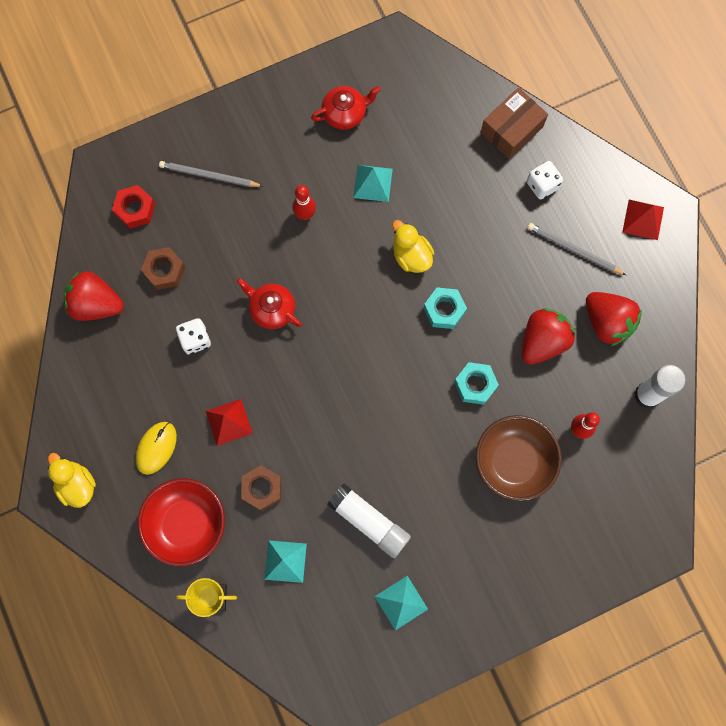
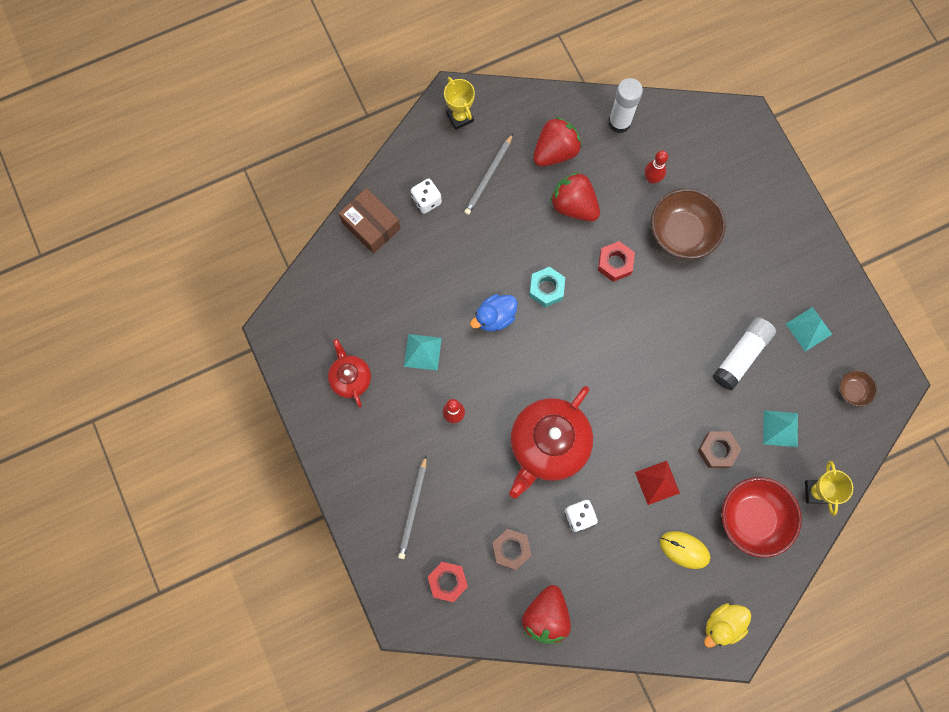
camera: 90 degrees left, 0 degrees up
(272, 309) = (548, 445): red teapot -> red teapot, size x1.87
(328, 649) = (852, 390): none -> brown bowl
(411, 256) = (495, 317): yellow duck -> blue duck
(475, 385) = (615, 263): turquoise nut -> red nut
(643, 219) = (460, 117): red pyramid -> yellow trophy

